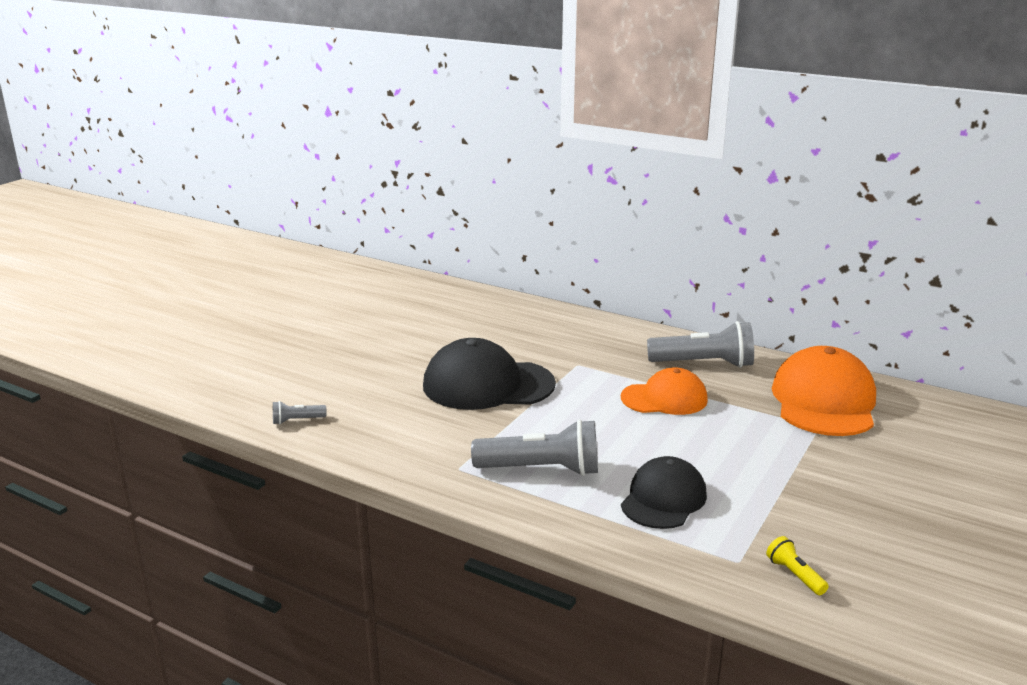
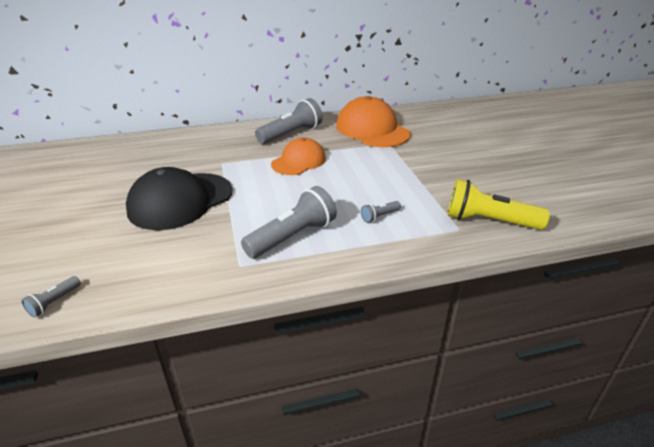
camera: 45 degrees left, 10 degrees up
(663, 499) = (379, 216): black cap -> grey flashlight
(795, 575) = (488, 221): yellow flashlight -> yellow flashlight, size x2.18

